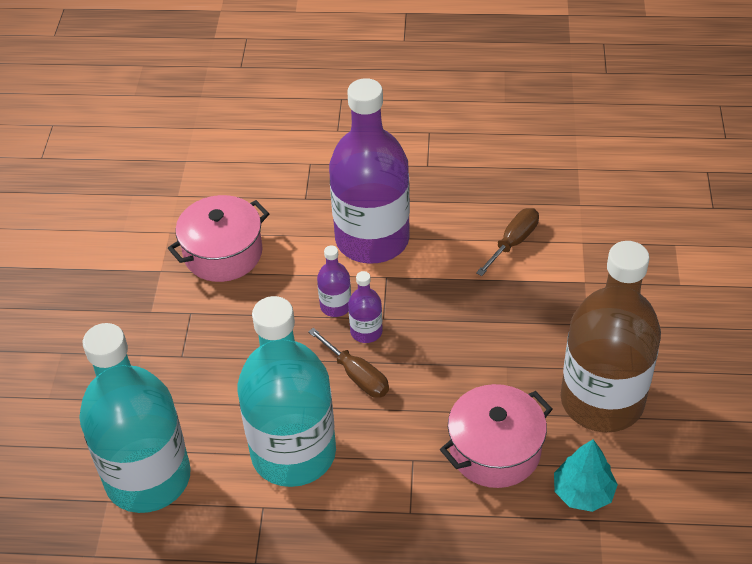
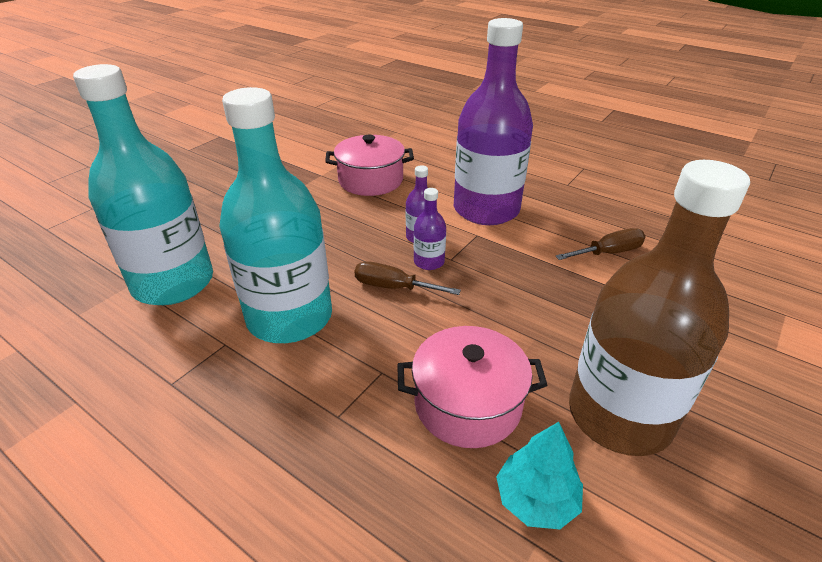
camera: 30 degrees right, 10 degrees down
(357, 376) = (393, 287): brown screwdriver -> brown screwdriver turned 120 degrees clockwise

